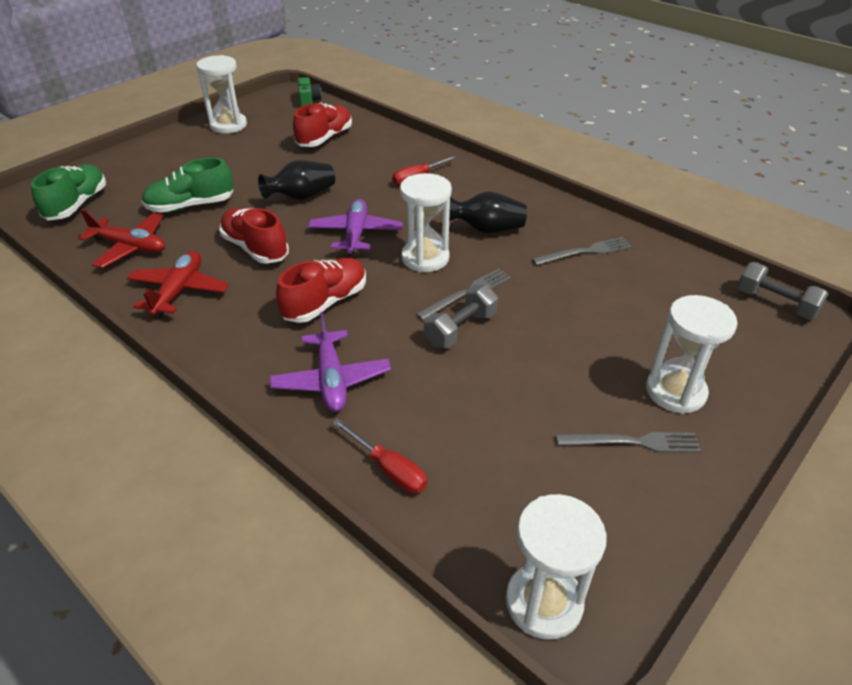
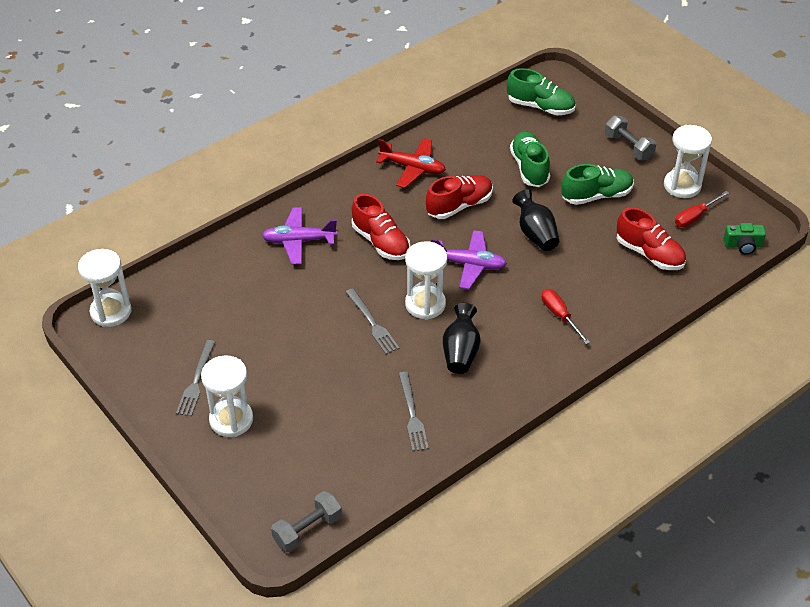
camera: 100 degrees right, 5 degrees up
(130, 247) = (474, 140): red plane -> none
(241, 166) = (596, 195): none -> green shoe
(388, 468) = (218, 261): red screwdriver -> red screwdriver (695, 217)
(460, 329) = (331, 312): grey dumbbell -> grey dumbbell (628, 147)

